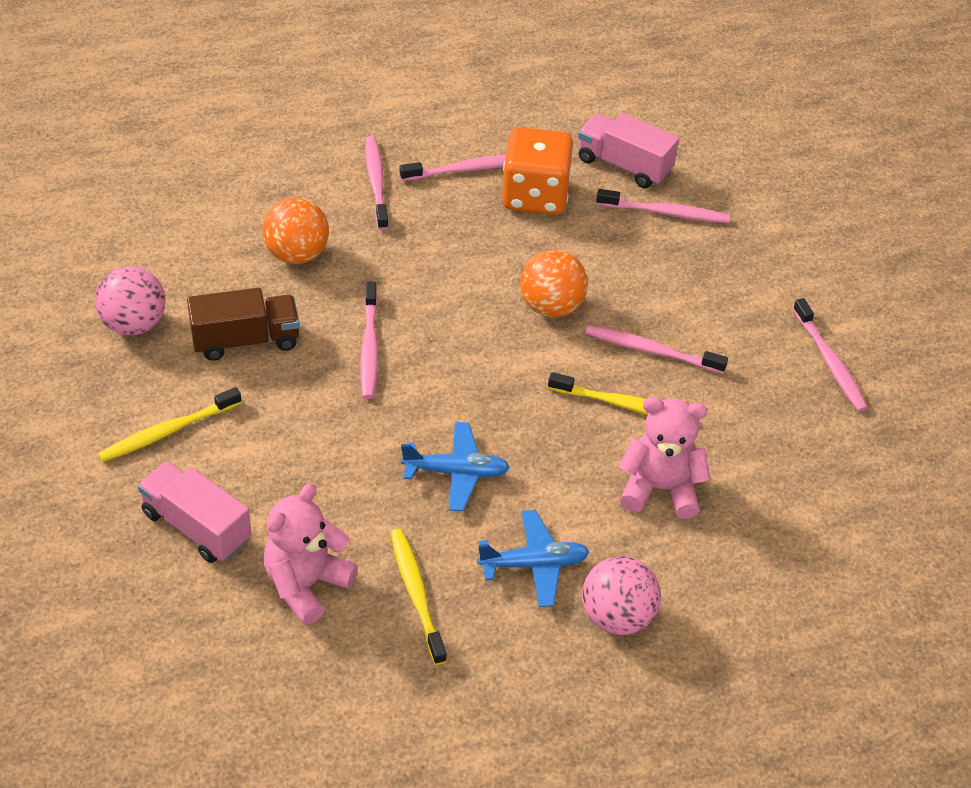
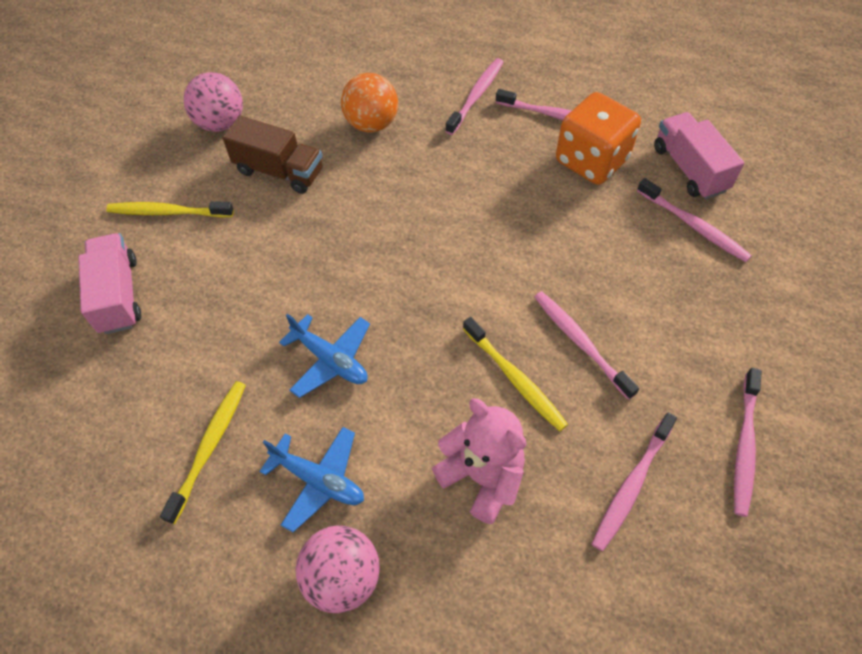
camera: 40 degrees right, 10 degrees up
(306, 585) = (143, 387): pink teddy bear -> none
(369, 347) = (358, 221): pink toothbrush -> pink toothbrush (631, 486)
(551, 307) = (526, 259): orange ball -> none

